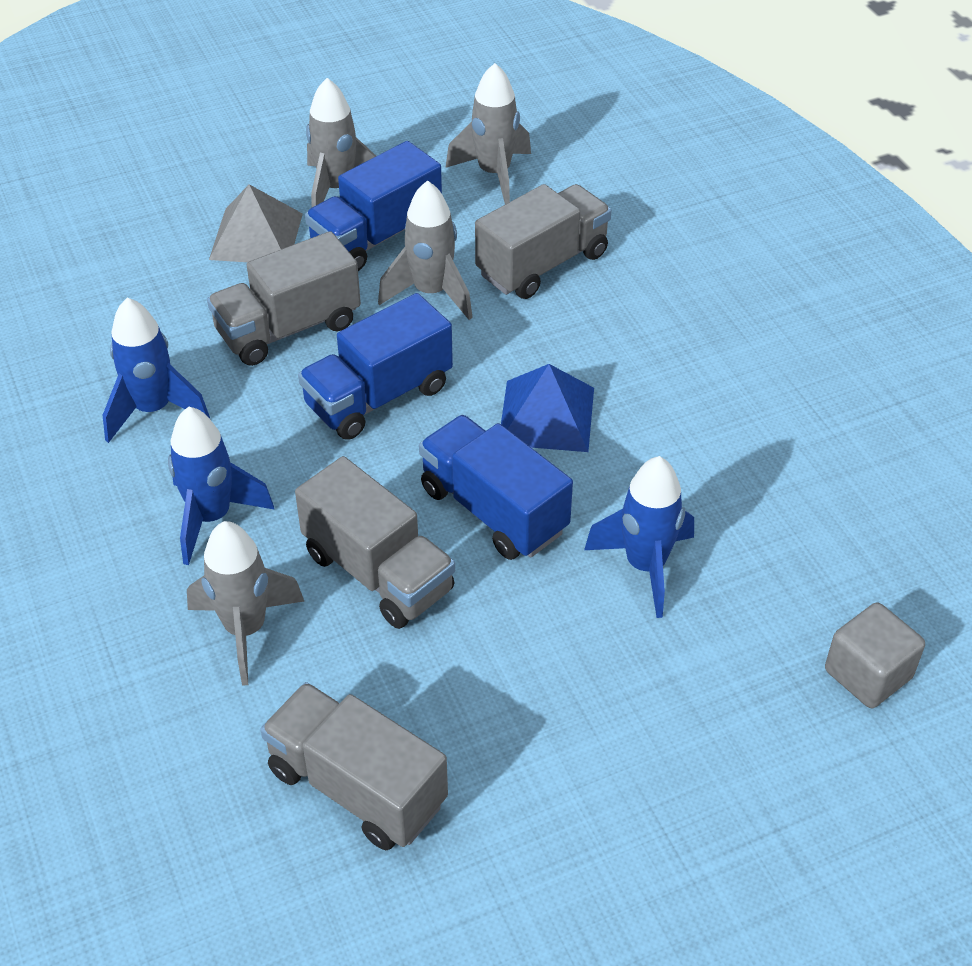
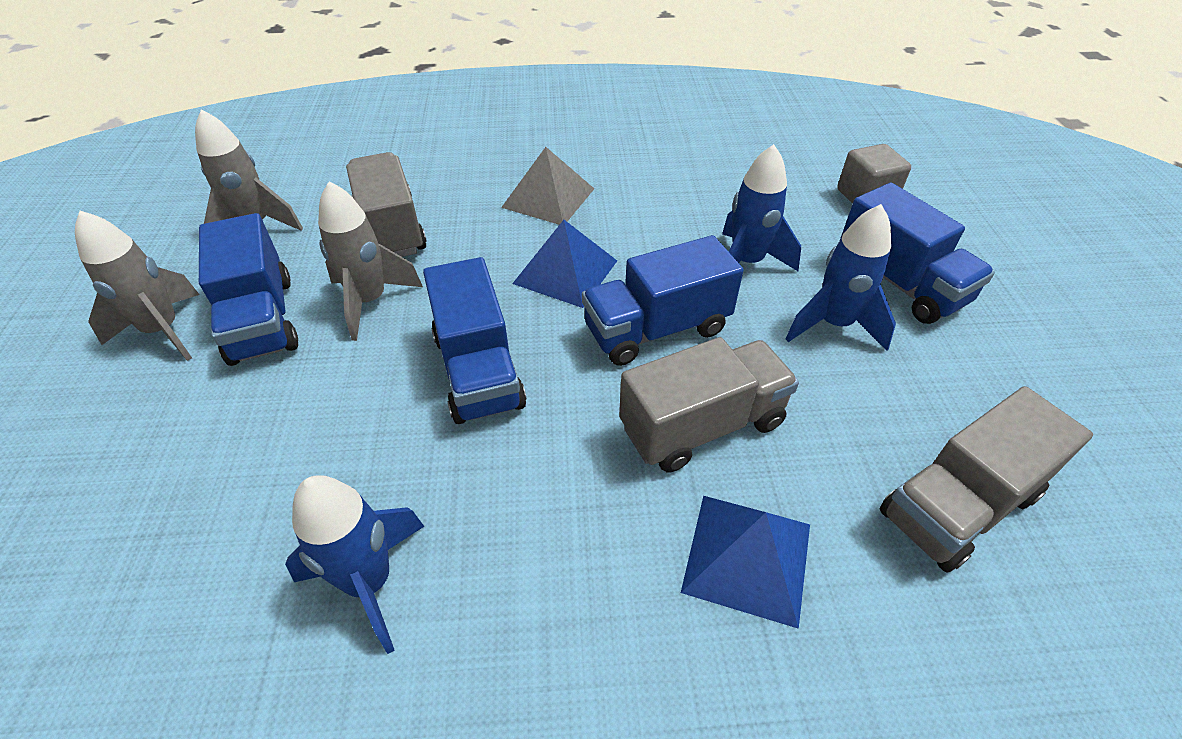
camera: 70 degrees left, 0 degrees up
(212, 517) = (574, 555): blue rocket -> blue rocket (833, 325)
(245, 630) = (747, 557): grey rocket -> blue pyramid
(256, 236) = (167, 413): grey pyramid -> grey pyramid (548, 197)
(288, 328) = (333, 418): grey truck -> none
(688, 723) = (899, 283): none -> blue truck

